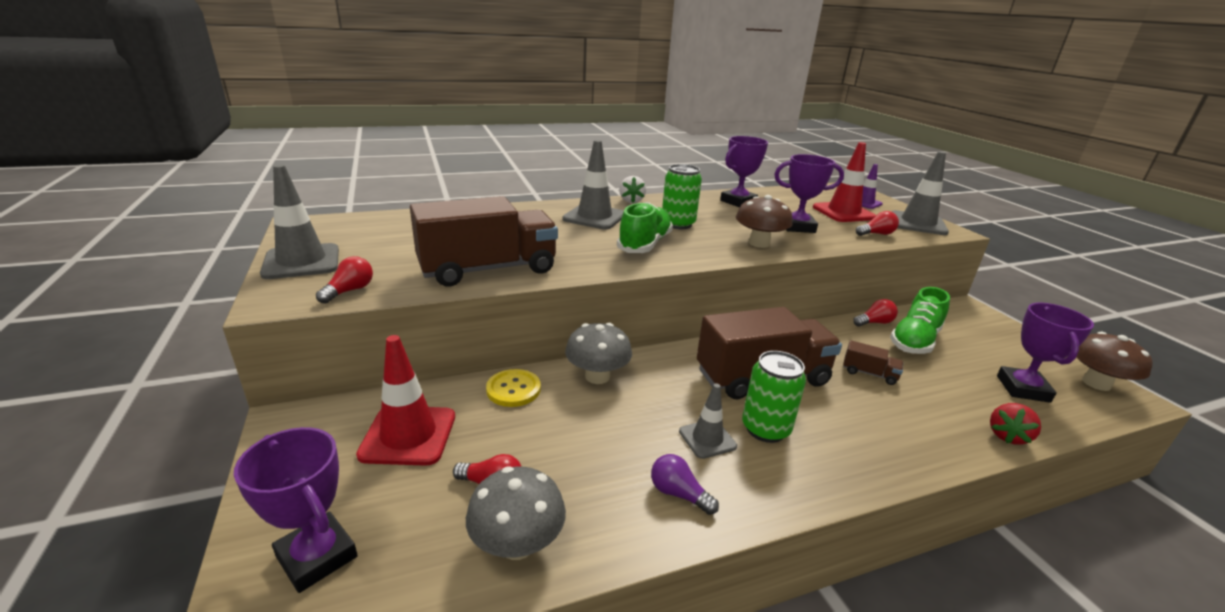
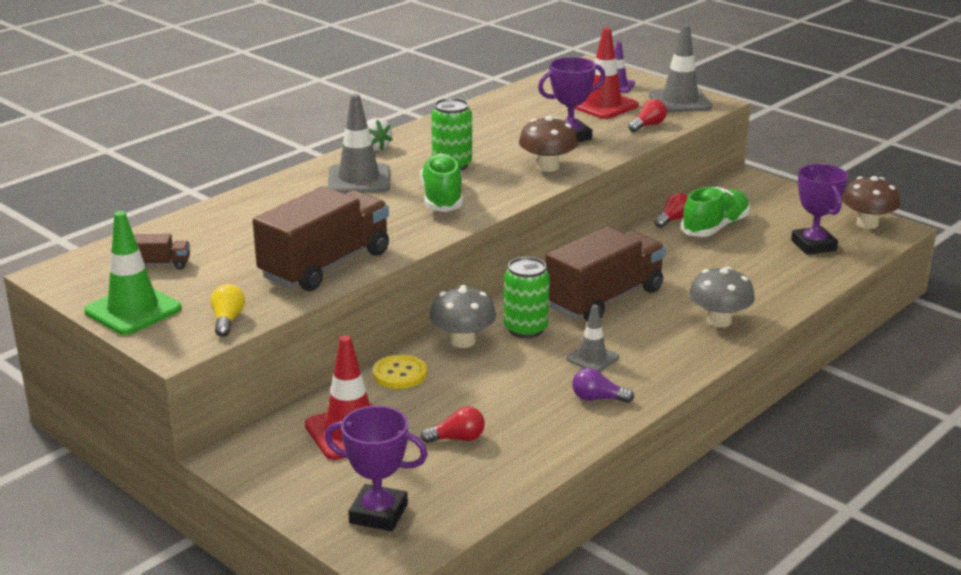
camera: 25 degrees left, 0 degrees up
(301, 262) = (133, 310): grey traffic cone -> green traffic cone
(349, 291) = (227, 320): red light bulb -> yellow light bulb
(517, 544) = (511, 461): grey mushroom -> grey mushroom (719, 321)
(738, 202) = (488, 119): purple trophy -> none
(765, 429) = (632, 337): green can -> green can (525, 329)
(869, 373) = (690, 269): brown truck -> brown truck (161, 264)
(914, 340) = (715, 227): green shoe -> green shoe turned 150 degrees counterclockwise
(1007, 436) = (810, 286): red strawberry -> none

